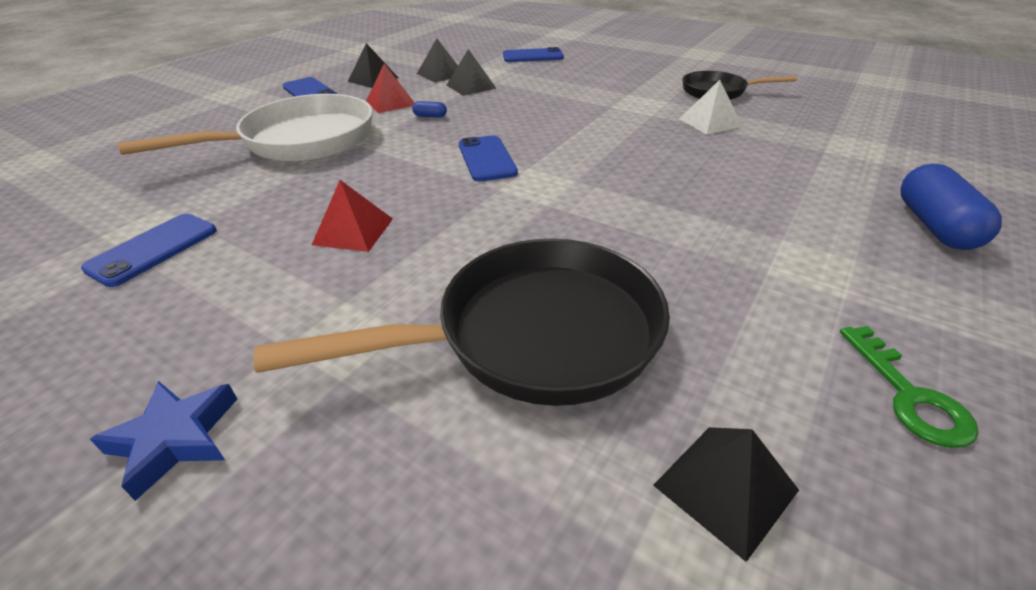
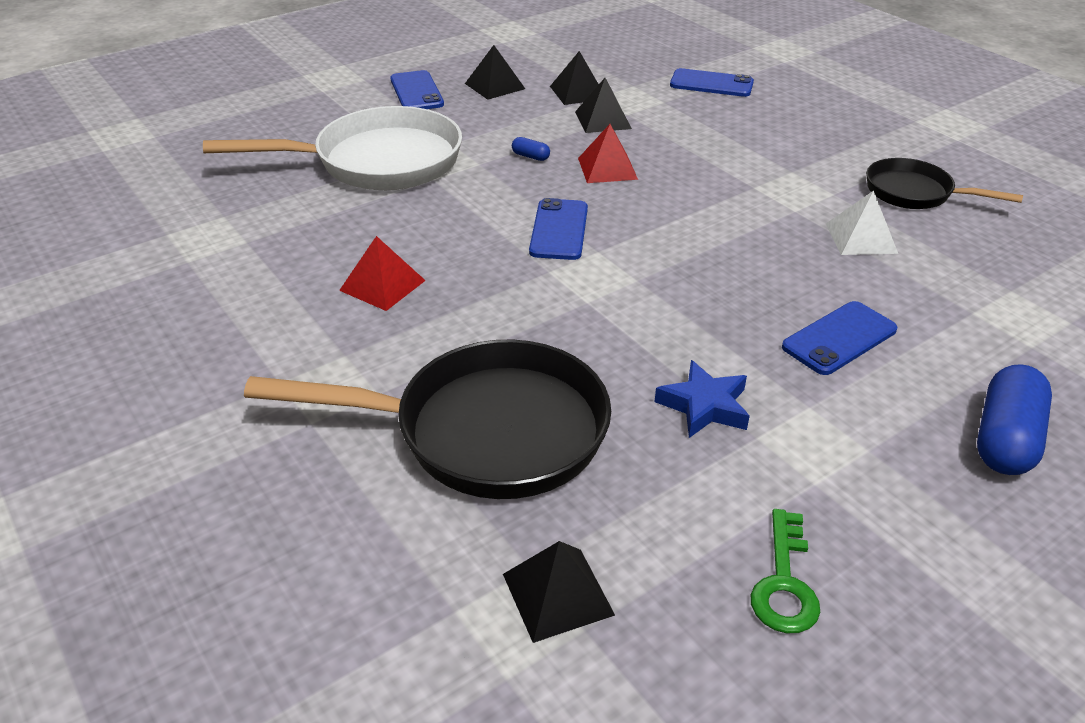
camera: 20 degrees right, 0 degrees up
(153, 249) = (206, 260): blue phone -> blue phone (839, 338)
(175, 439) = (178, 432): blue star -> blue star (704, 406)
(391, 102) = (497, 126): red pyramid -> red pyramid (607, 168)

